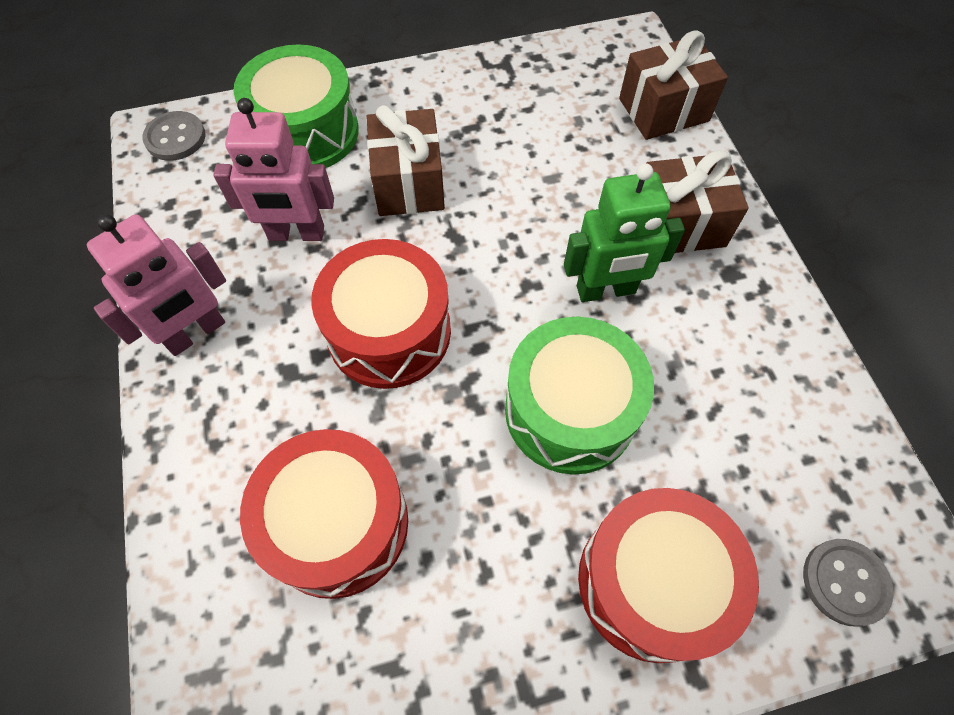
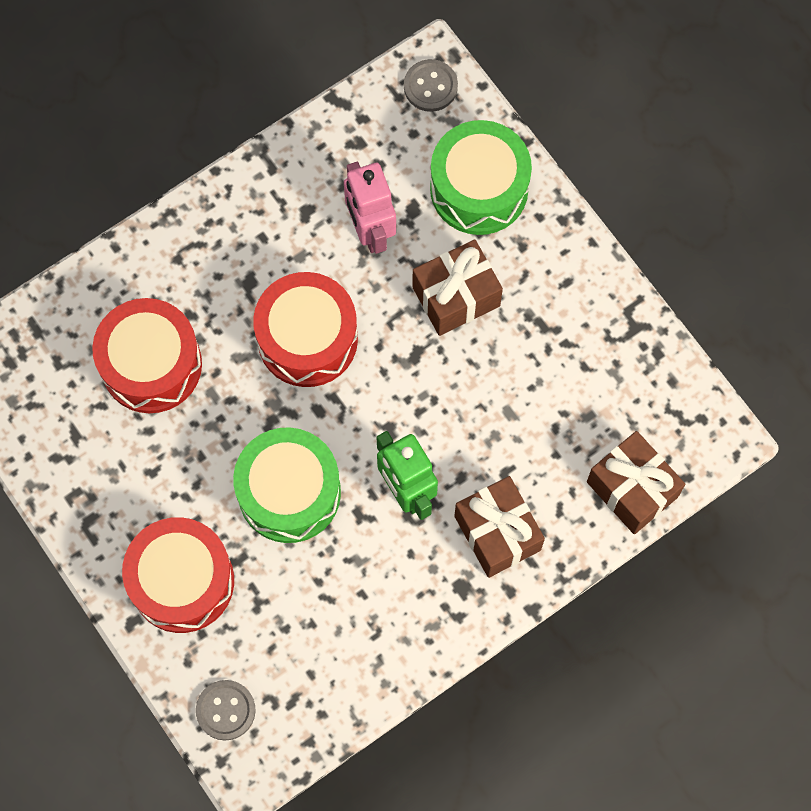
camera: 70 degrees right, 10 degrees up
(196, 333) = (255, 201): pink robot -> none

